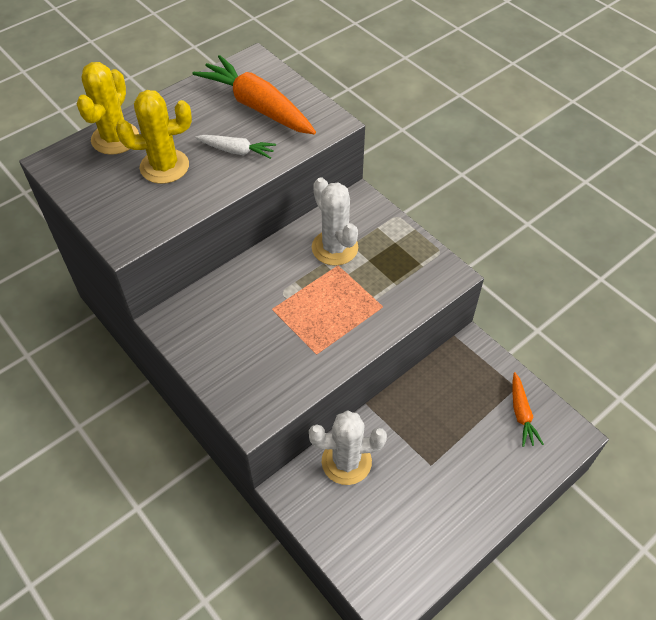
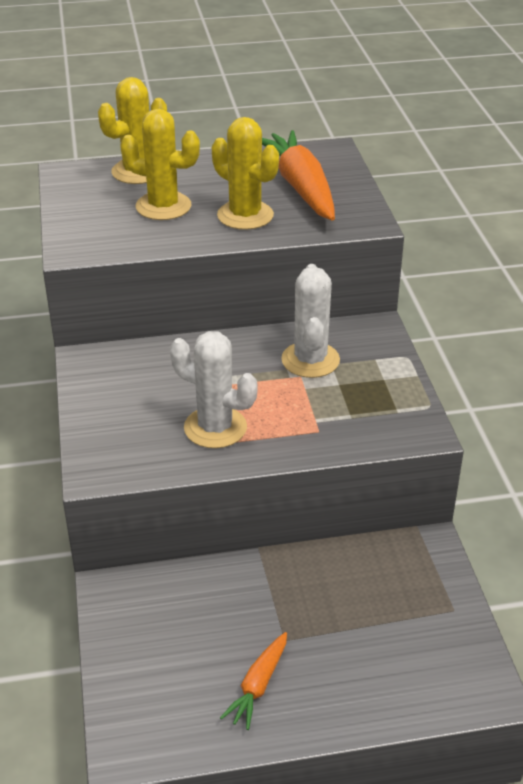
camera: 30 degrees right, 15 degrees down
(236, 151) = (245, 215): white carrot -> yellow cactus
(346, 461) = (191, 592): white cactus -> white cactus (215, 428)
(521, 413) = (439, 639): orange carrot -> orange carrot (258, 685)

